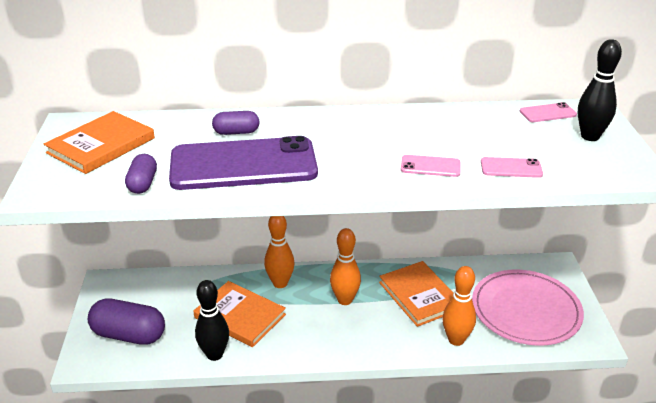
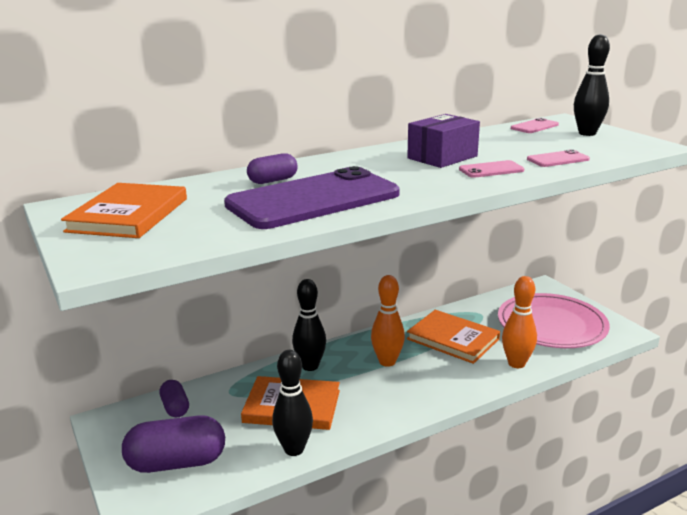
camera: 25 degrees left, 10 degrees down
(143, 184) = (221, 232): purple capsule -> purple capsule (175, 407)
(280, 283) = (310, 366): orange bowling pin -> black bowling pin
(406, 137) = (442, 157): none -> purple box

